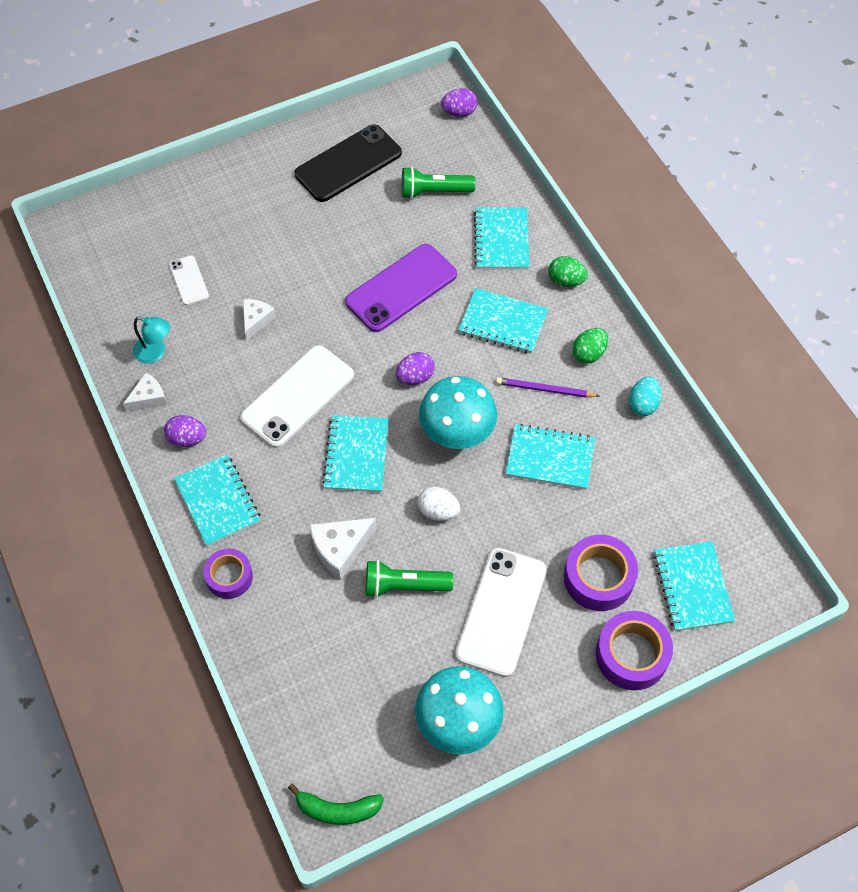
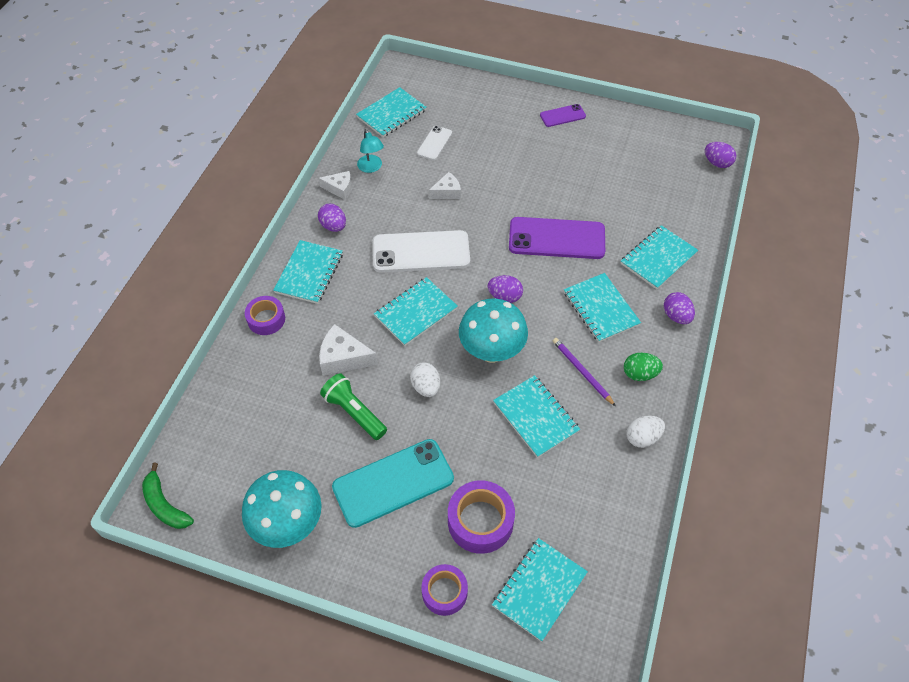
camera: 45 degrees right, 5 degrees down
(111, 282) = (391, 114): none -> turquoise notebook
(279, 163) = (562, 116): none -> purple phone
(348, 164) = (606, 144): black phone -> none
(434, 192) = (644, 198): green flashlight -> none
(501, 611) = (393, 483): white phone -> turquoise phone
(566, 280) = (676, 316): green egg -> purple egg
(631, 655) = (444, 592): purple tape -> purple tape, size x0.66
(643, 404) = (642, 438): turquoise egg -> white egg

